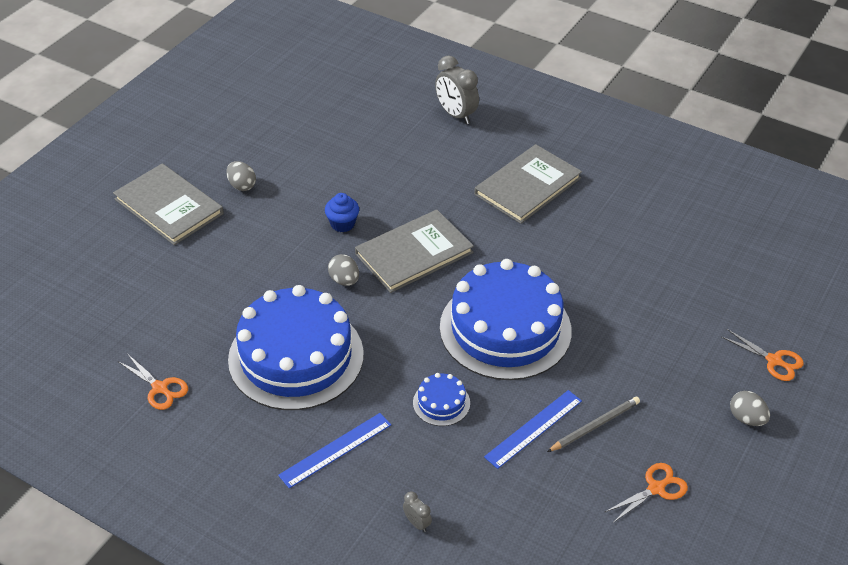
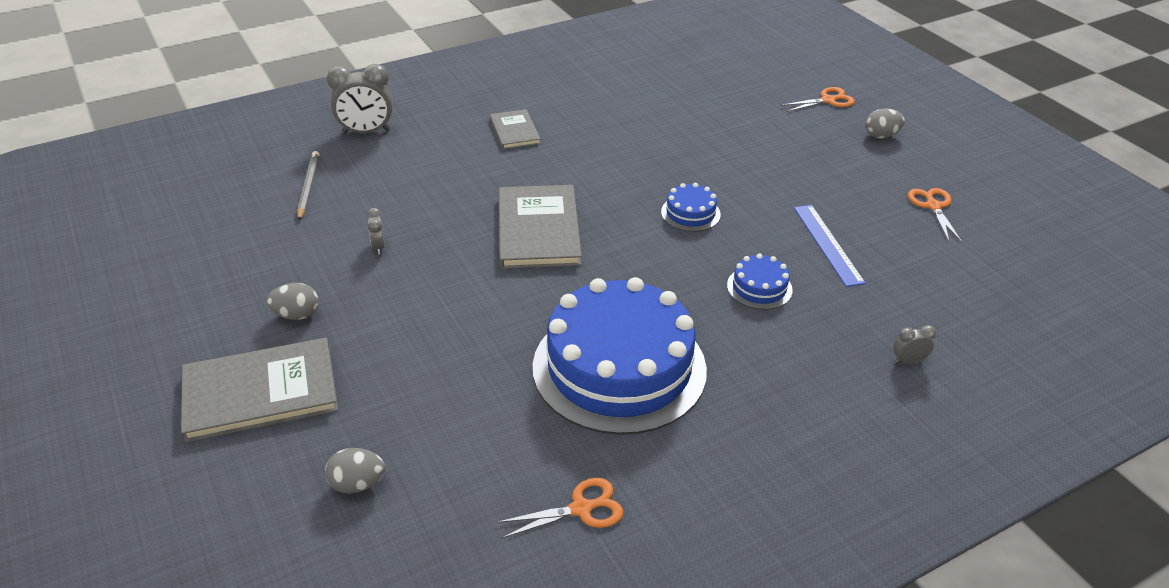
camera: 60 degrees left, 5 degrees down
(333, 186) = (378, 247): none -> grey clock
(335, 450) = (778, 385): blue ruler -> none
(342, 224) = (445, 261): blue cupcake -> none
(344, 280) = (533, 290): grey egg -> grey egg (357, 484)
(505, 329) = (690, 213): blue cake -> blue cake, size x0.41
(527, 186) = (514, 131): grey book -> grey book, size x0.57
(595, 426) = (845, 210): grey pencil -> grey pencil (308, 187)

